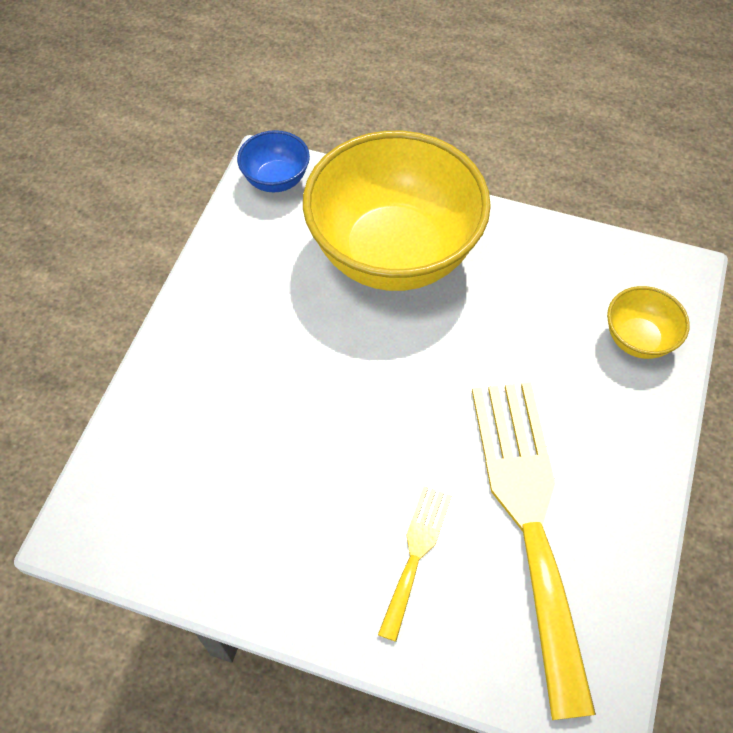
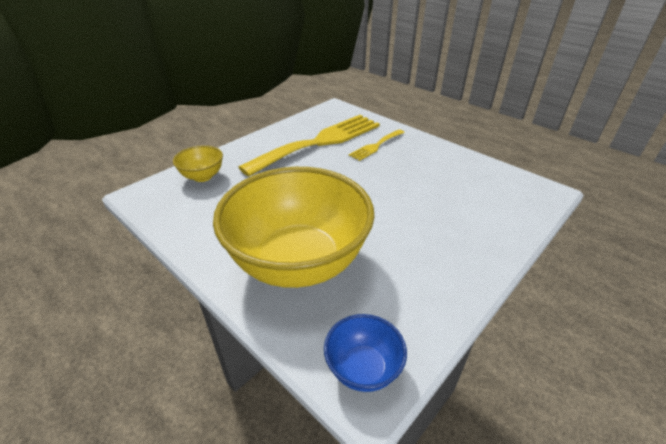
camera: 155 degrees left, 20 degrees down
(529, 519) = (320, 142): yellow fork -> yellow fork turned 150 degrees counterclockwise

